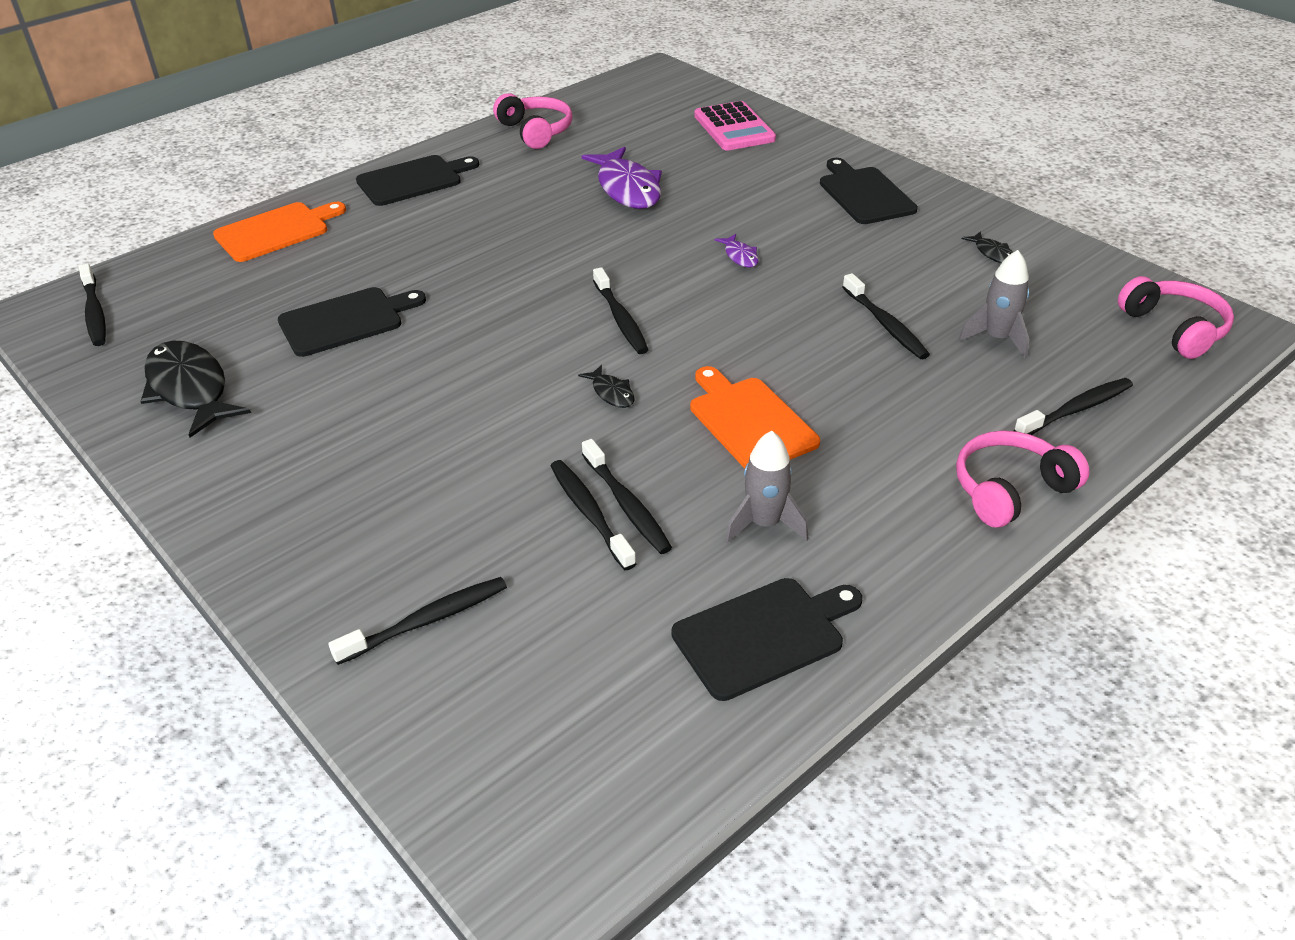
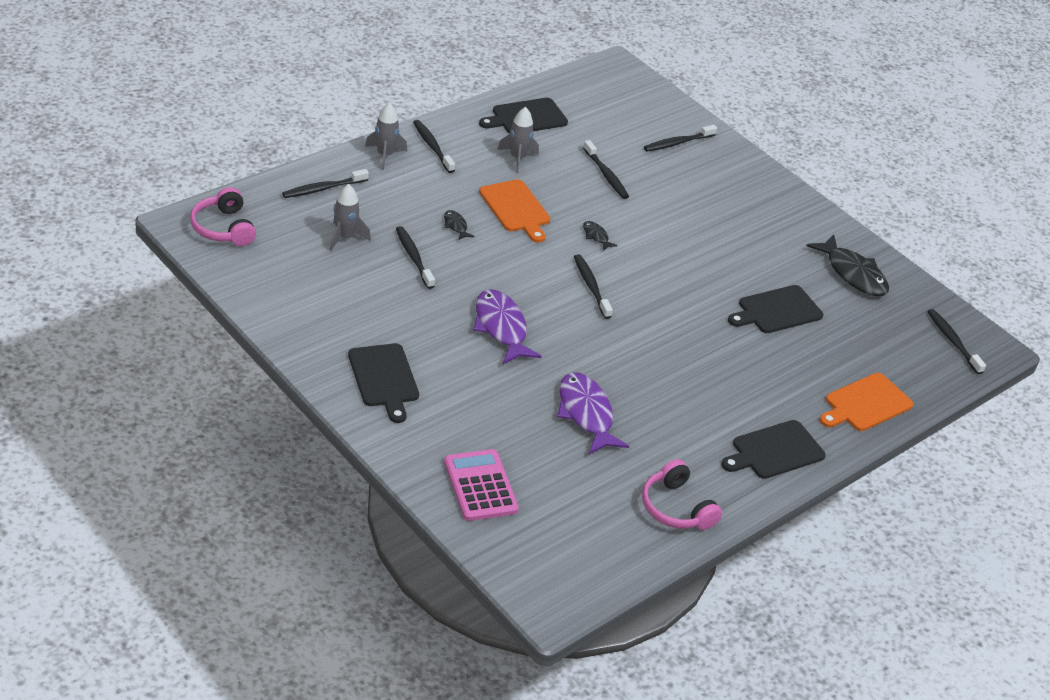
camera: 175 degrees right, 0 degrees up
(627, 505) = (587, 176): black toothbrush -> black toothbrush (432, 146)
(740, 256) = (501, 328): purple fish -> purple fish, size x2.18
(992, 253) = (310, 303): black fish -> black fish (455, 226)
(1010, 490) = (385, 155): pink headphones -> grey rocket

